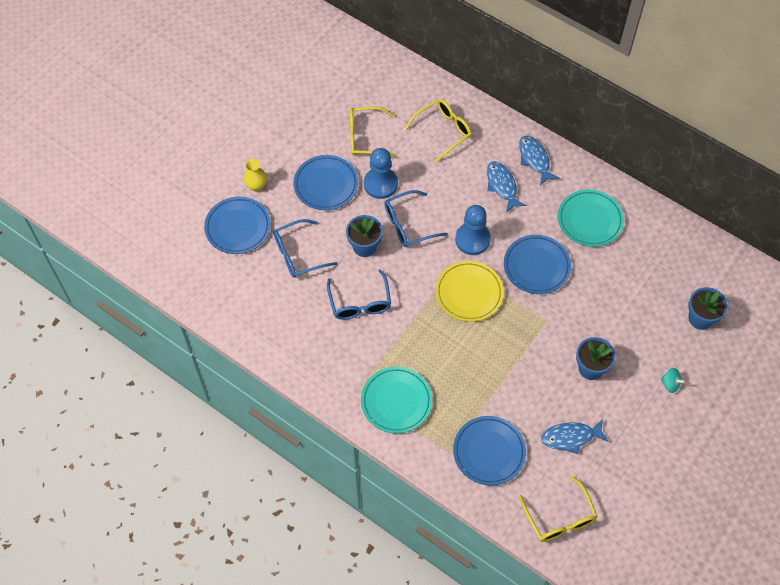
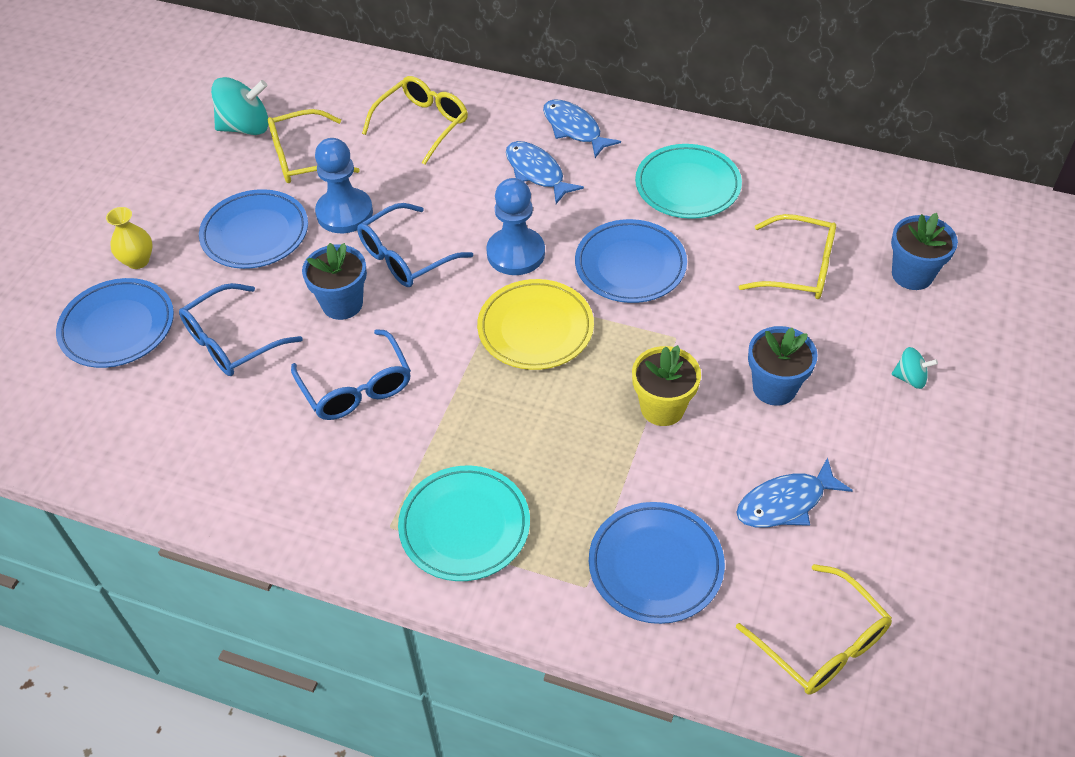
camera: 15 degrees left, 10 degrees down
(336, 105) = (246, 127): none -> turquoise spinning top
(524, 362) = (662, 408): none -> yellow flower pot
(635, 296) = (799, 269): none -> yellow glasses

